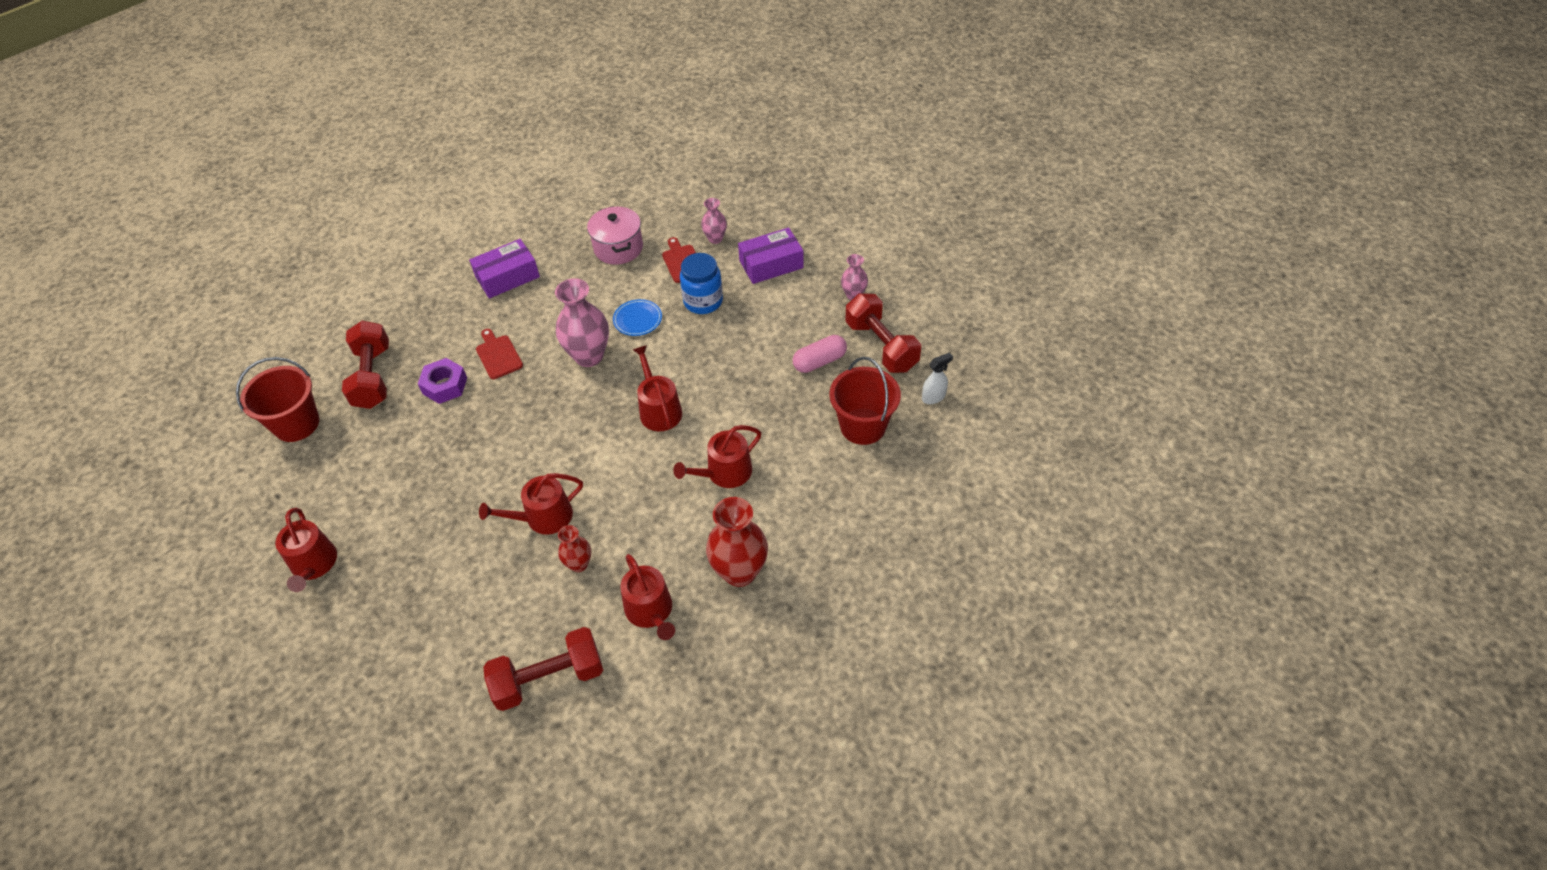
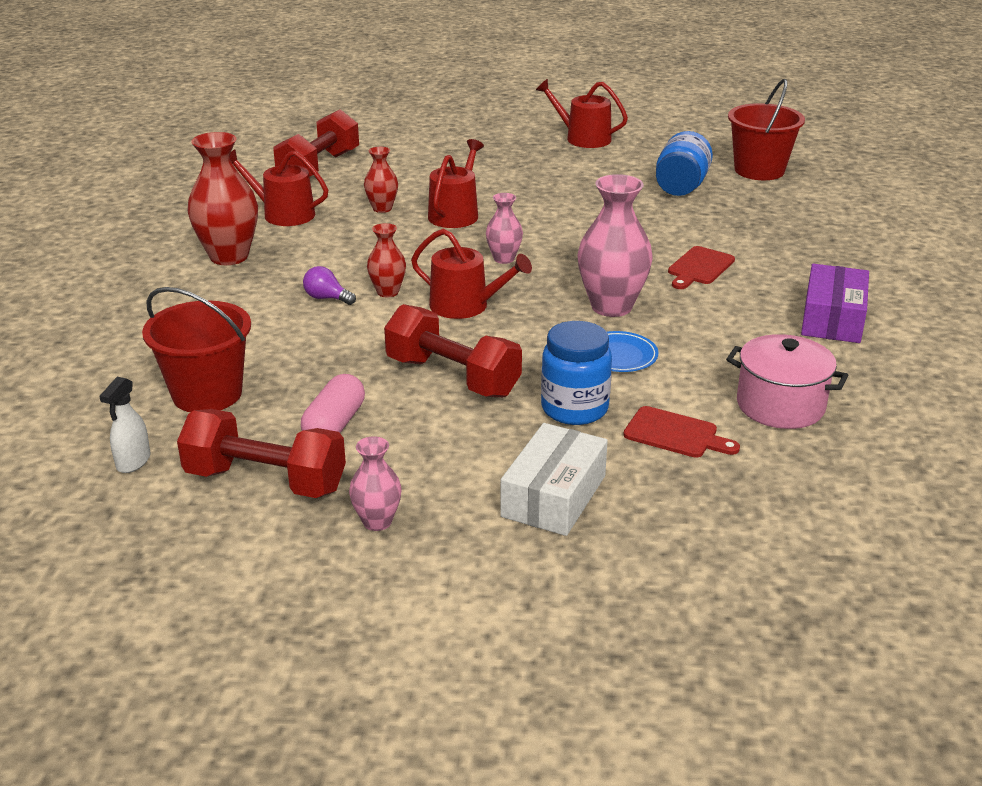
camera: 135 degrees right, 20 degrees down
(370, 442) = (681, 187): none -> blue jar
(373, 377) = (770, 210): red dumbbell -> red dumbbell (452, 377)
(445, 385) = (699, 232): purple nut -> none
(498, 355) = (699, 267): red cutting board -> red cutting board turned 105 degrees clockwise
(685, 454) = (387, 292): none -> red vase
(715, 238) = (684, 484): pink vase -> pink vase (504, 259)
(724, 473) = (327, 298): red watering can -> purple light bulb
(771, 264) = (554, 496): purple box -> white box

